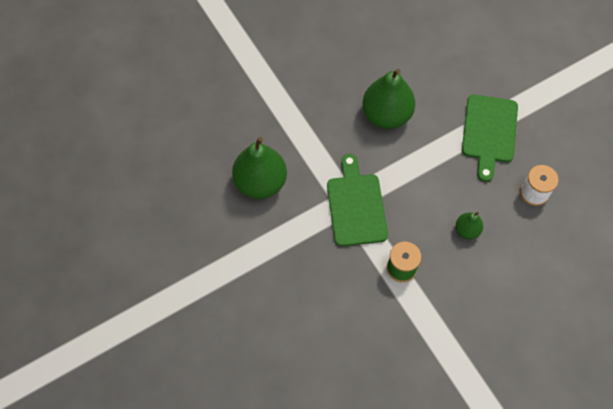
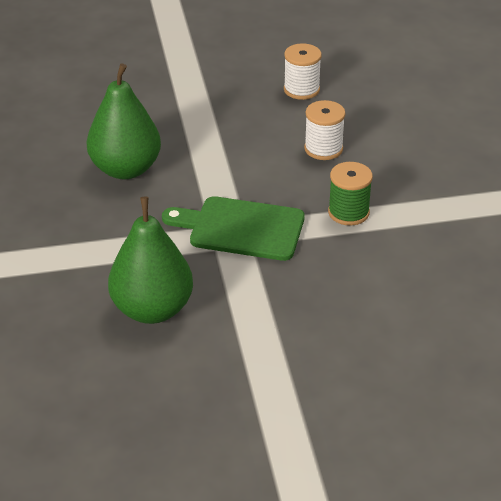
camera: 70 degrees left, 25 degrees down
(467, 230) = (323, 149): green pear -> white spool
(489, 132) = (204, 99): green cutting board -> none

